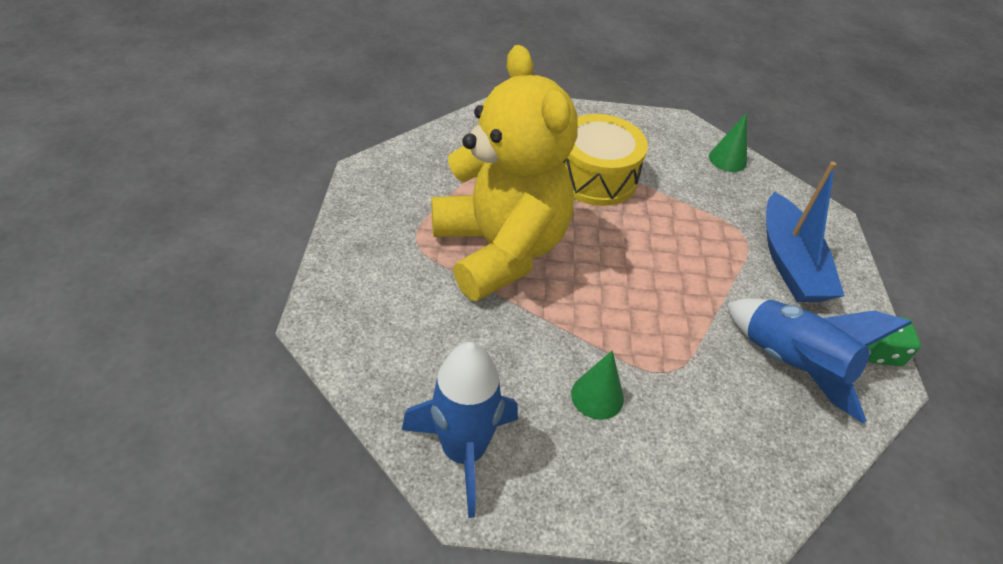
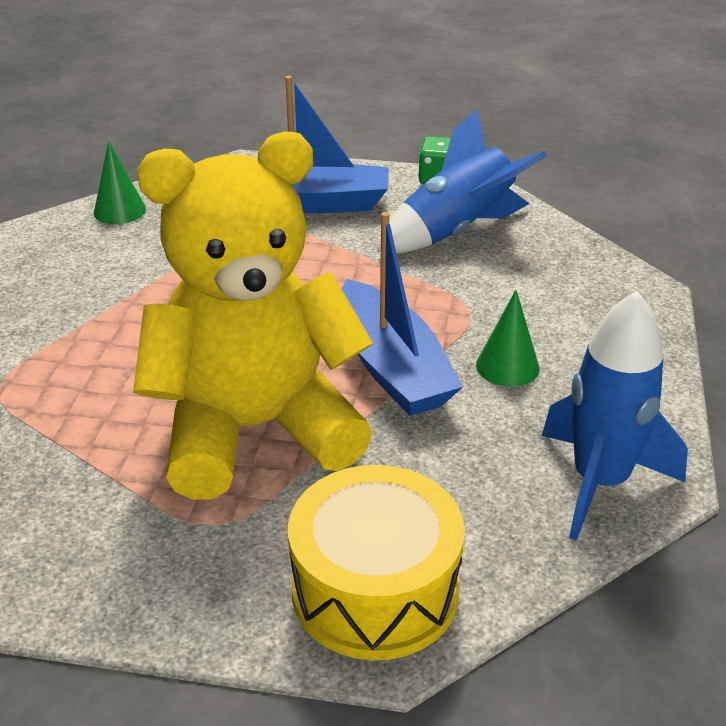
camera: 80 degrees left, 10 degrees down
(579, 320) = (392, 367): none -> blue boat
(595, 177) = (120, 323): yellow drum -> yellow drum (375, 590)

